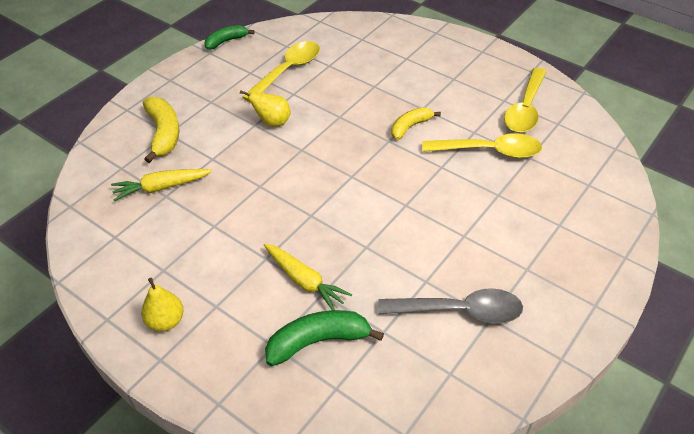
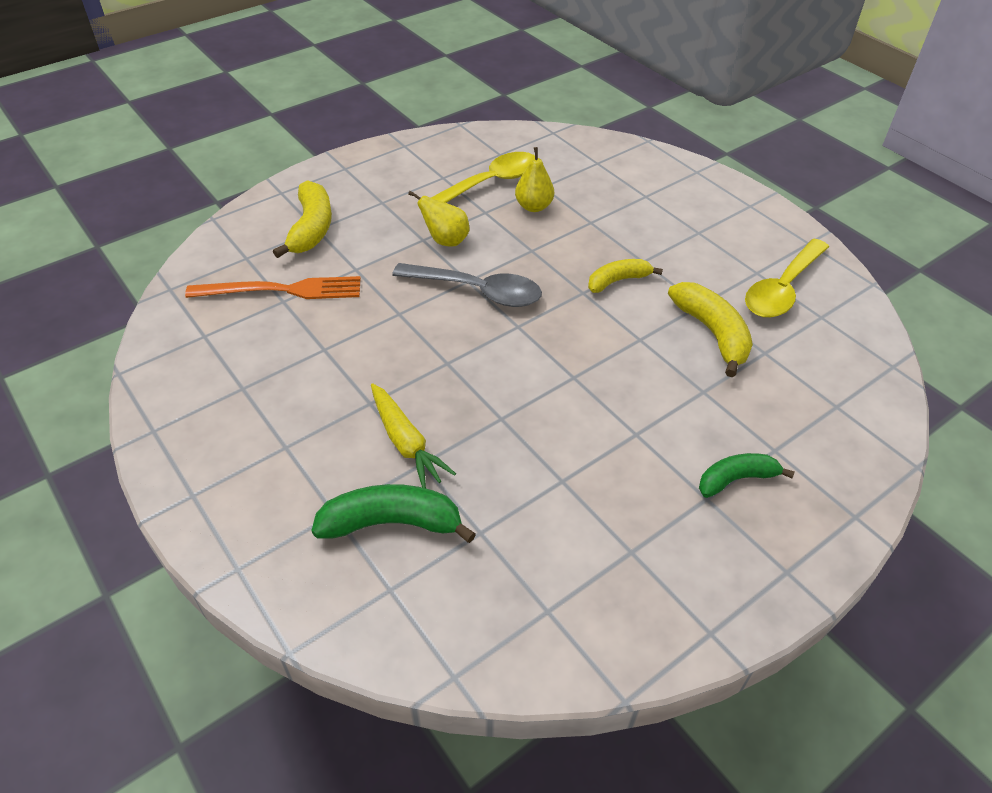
camera: 15 degrees right, 0 degrees up
(161, 187) = (282, 290): yellow carrot -> orange fork
(166, 321) = (219, 450): yellow pear -> yellow pear (534, 207)
(226, 41) = (429, 136): green banana -> green banana (736, 479)
(459, 311) = (592, 531): grey spoon -> grey spoon (477, 291)
(489, 151) = (712, 333): yellow spoon -> yellow banana

